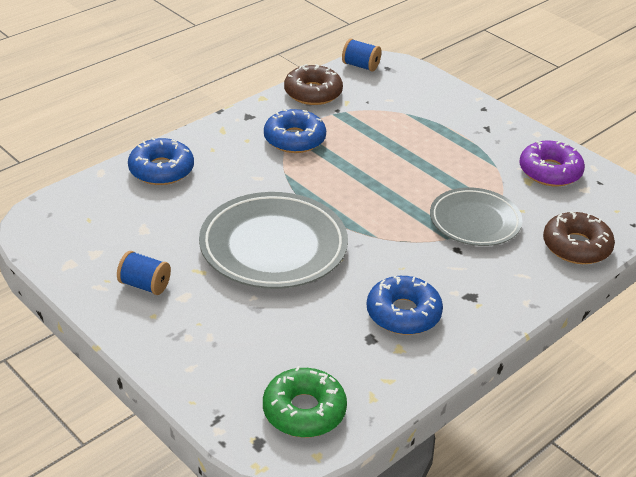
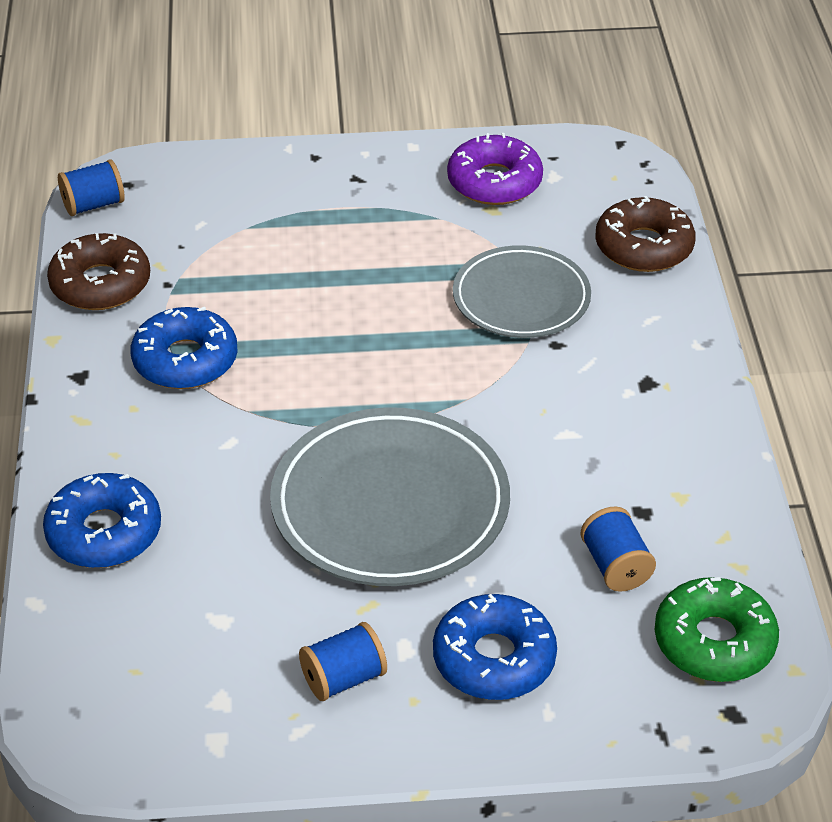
camera: 50 degrees left, 5 degrees up
(319, 346) = (615, 566): none -> blue spool
(403, 313) = (625, 458): blue donut -> blue donut (494, 659)

